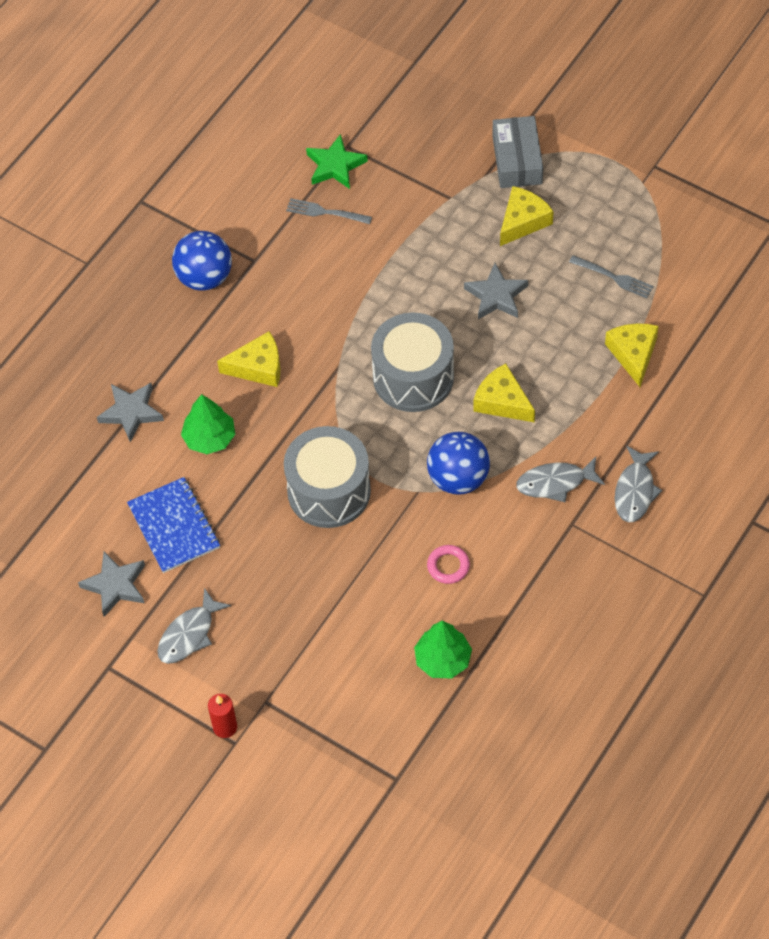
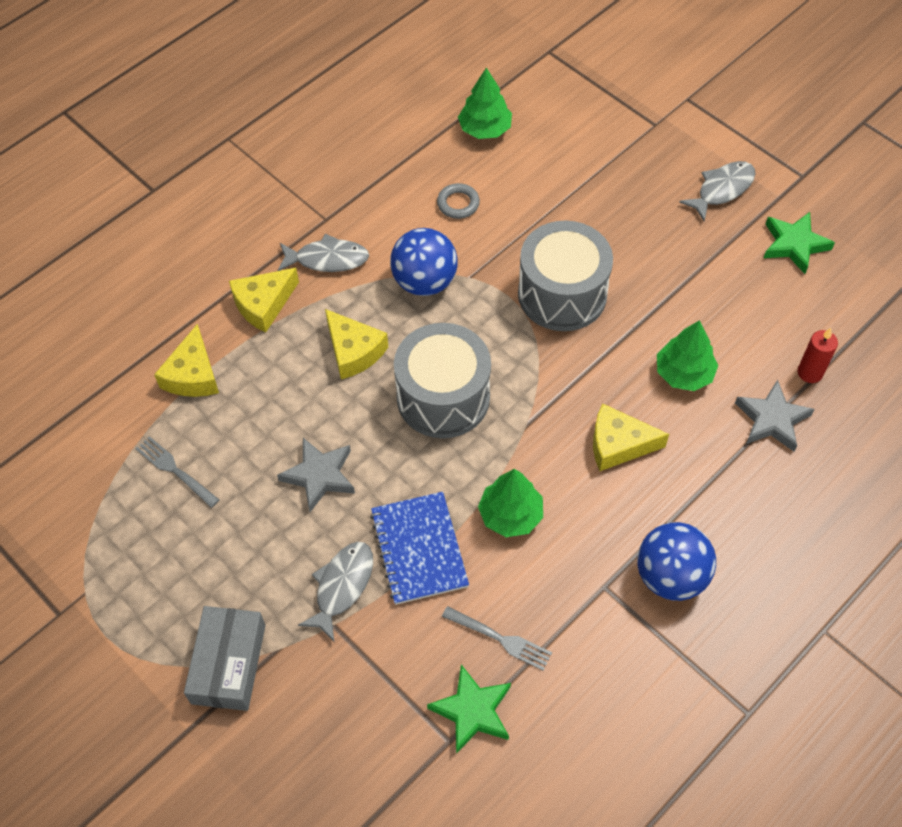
camera: 170 degrees left, 0 degrees up
(115, 585) = (794, 245): grey star -> green star
(174, 526) = (730, 289): blue notebook -> blue notebook (419, 549)
(225, 727) = (695, 111): red candle -> red candle (810, 372)
(336, 297) = (510, 515): none -> green tree
(448, 566) = (458, 203): pink ring -> grey ring
(523, 221) = (253, 569): yellow cheese -> yellow cheese (263, 304)
(635, 491) = (251, 237): grey fish -> grey fish (342, 586)

